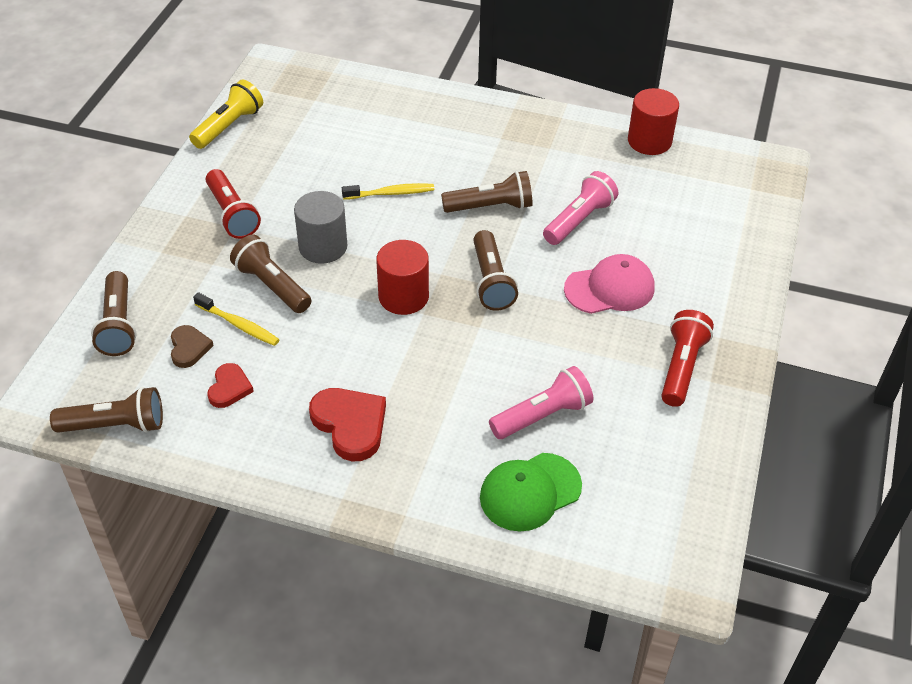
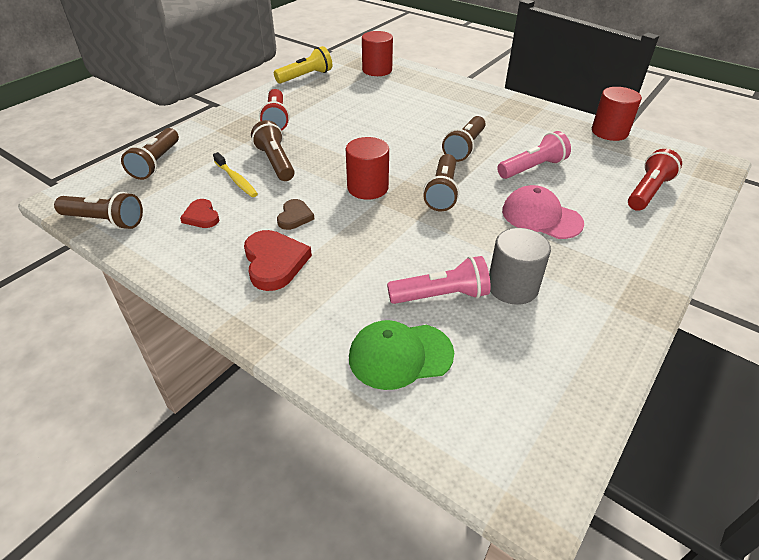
camera: 20 degrees right, 5 degrees down
(189, 348) = (192, 186): brown heart -> brown heart (295, 217)
(229, 388) = (201, 216): red heart -> red heart turned 120 degrees clockwise
(322, 92) = (377, 70): none -> red cylinder
(323, 247) = (326, 147): grey cylinder -> grey cylinder (512, 287)
(391, 193) = (393, 127): yellow toothbrush -> none
(491, 207) = (464, 148): brown flashlight -> brown flashlight turned 105 degrees clockwise
(610, 288) = (541, 217): pink cap -> pink cap turned 150 degrees counterclockwise
(681, 367) = (588, 288): red flashlight -> red flashlight (648, 191)

